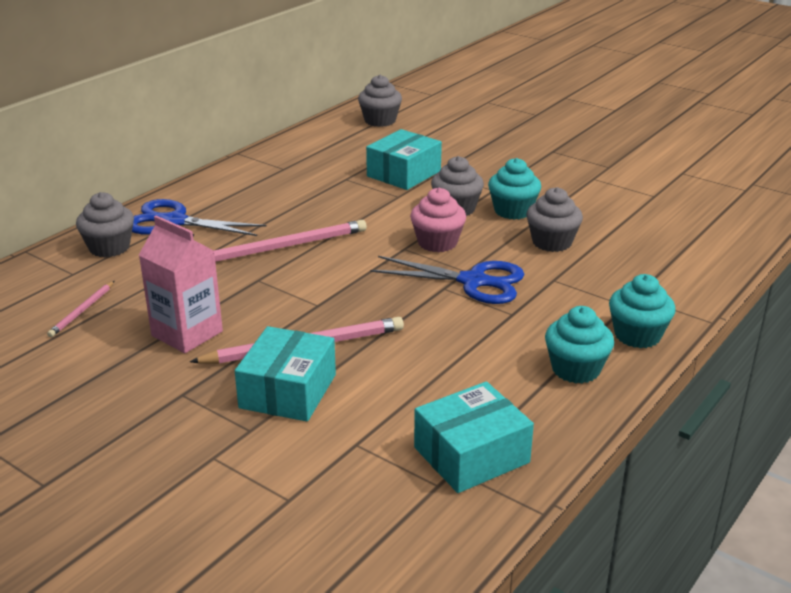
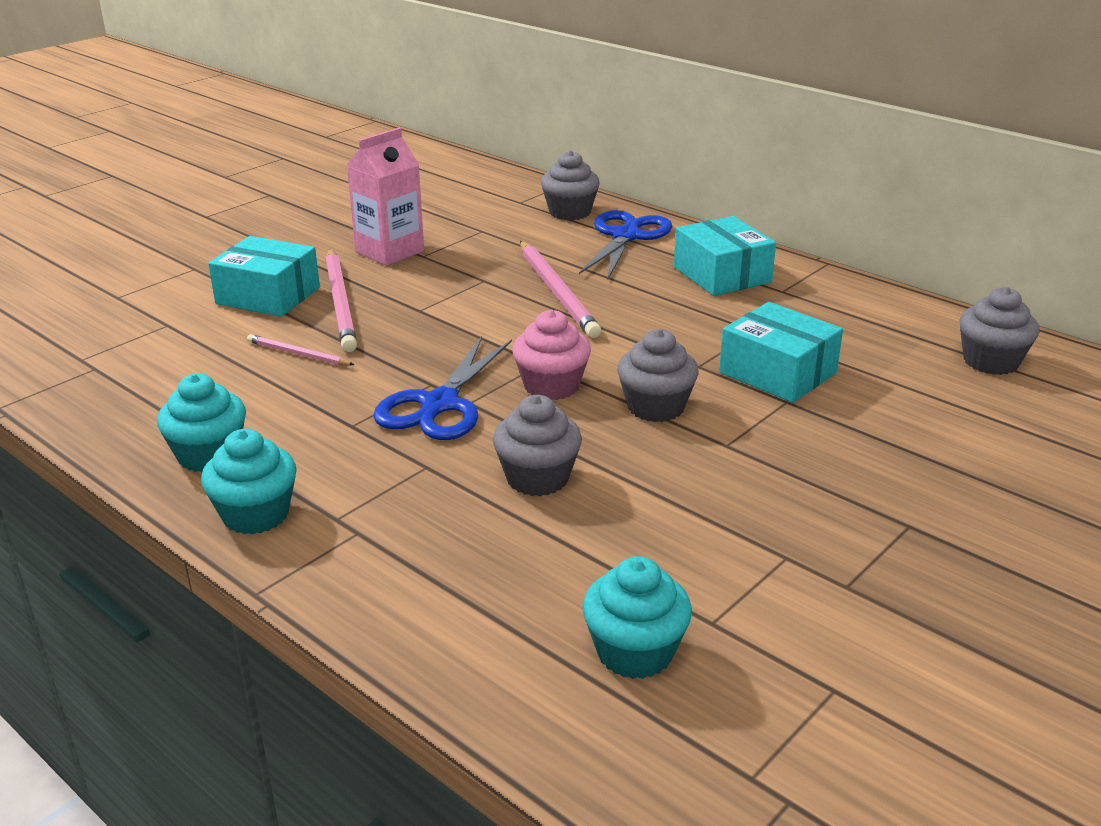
camera: 95 degrees right, 0 degrees up
(82, 311) = (448, 210): pink pencil -> pink pencil (298, 354)
(471, 455) = (108, 378): turquoise box -> turquoise box (722, 275)
(512, 211) = (647, 455): turquoise cupcake -> turquoise cupcake (635, 652)

